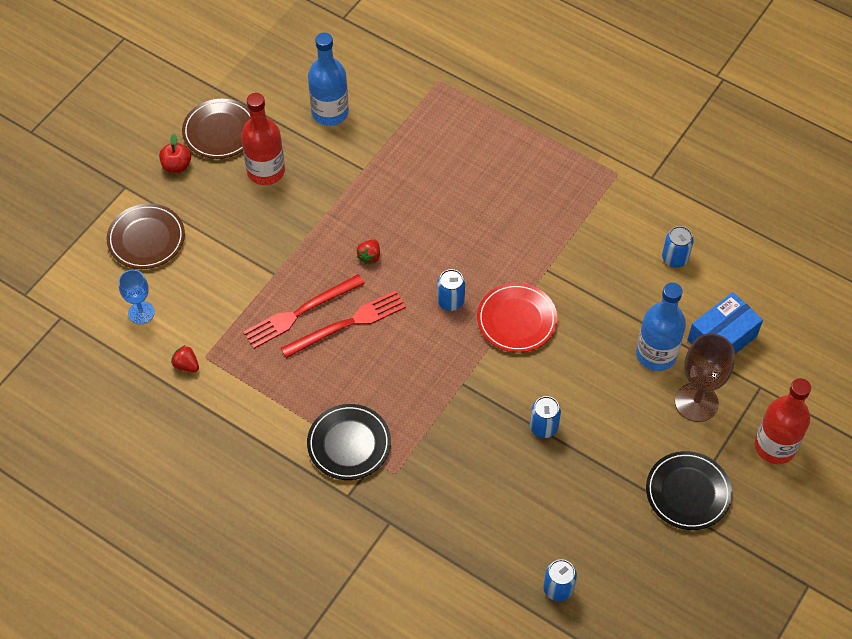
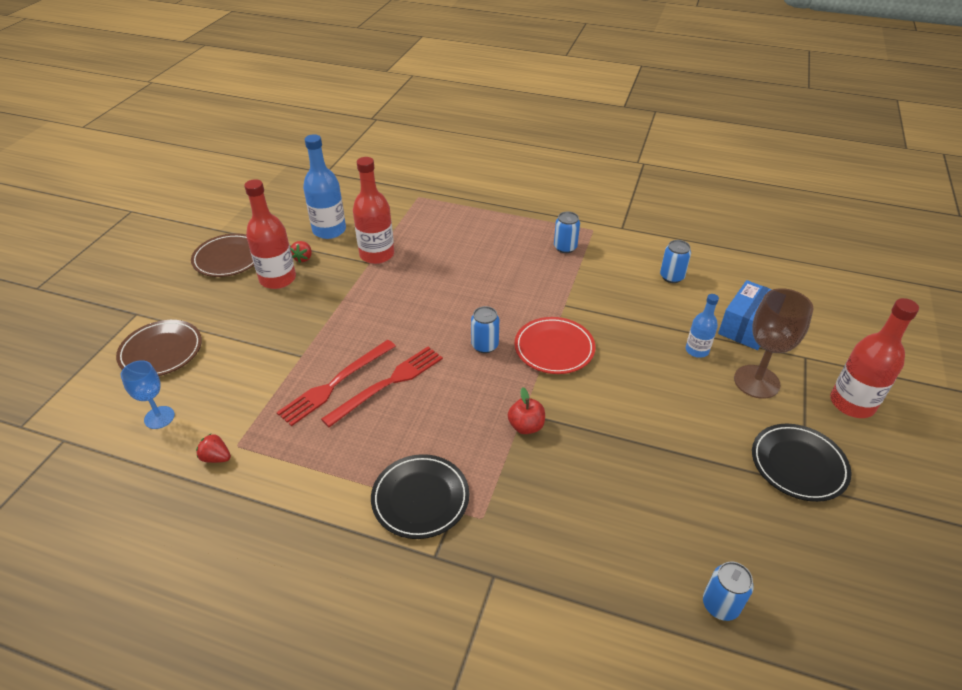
camera: 15 degrees left, 15 degrees down
(177, 166) = (188, 289): red apple -> red apple (526, 426)
(369, 256) = (394, 325): red strawberry -> red strawberry (303, 258)
(373, 159) = (377, 254): none -> red bottle
(543, 427) = (622, 435): blue can -> blue can (565, 247)
(656, 354) = (697, 350): blue bottle -> blue bottle, size x0.58

